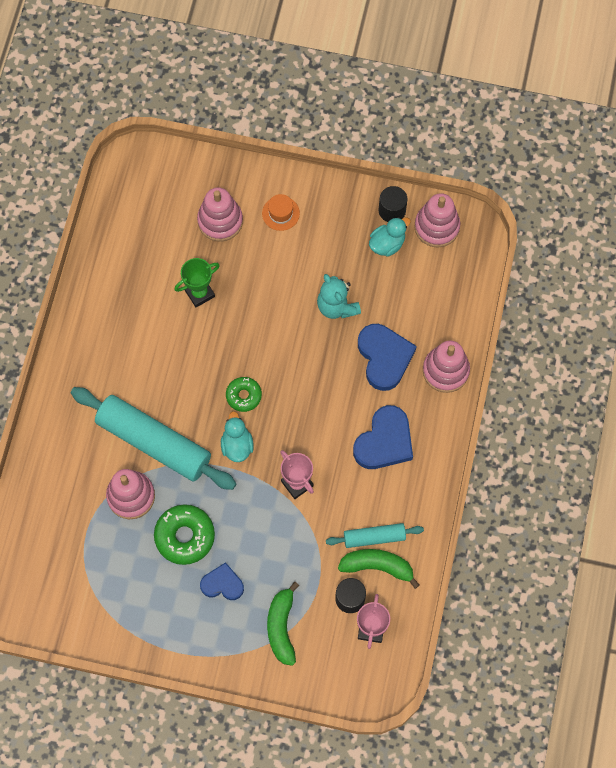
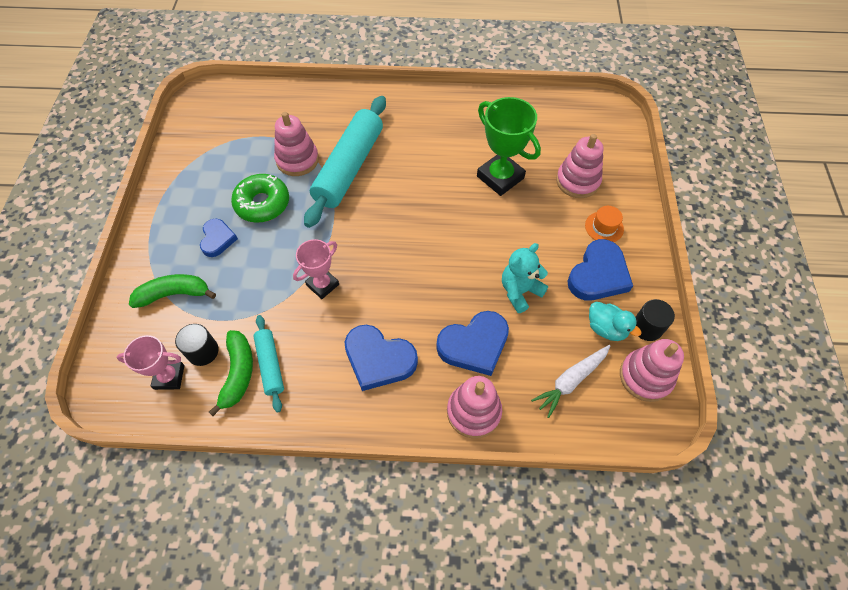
camera: 80 degrees right, 10 degrees down
(199, 293) = (500, 177): green trophy -> green trophy, size x1.59
(237, 445) = (355, 229): turquoise duck -> none
(244, 396) = (406, 227): green donut -> none
(332, 234) = (598, 275): none -> blue heart
(431, 286) = (571, 381): none -> white carrot

